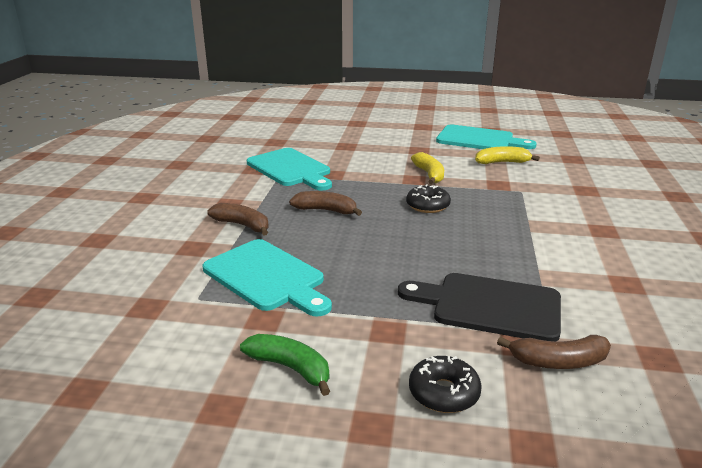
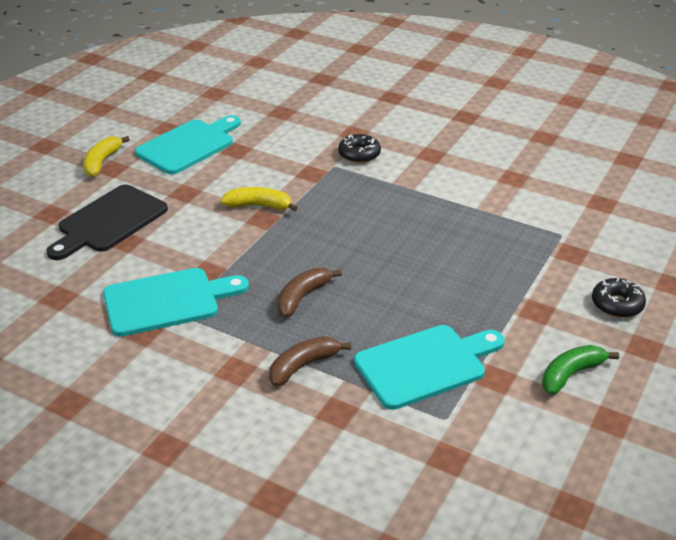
camera: 70 degrees left, 10 degrees up
(427, 206) = (332, 228): black donut -> black donut (359, 155)
(489, 306) = (521, 250): black cutting board -> black cutting board (109, 221)
(502, 162) = (261, 153): yellow banana -> yellow banana (102, 162)
(558, 362) = (596, 244): brown banana -> none

